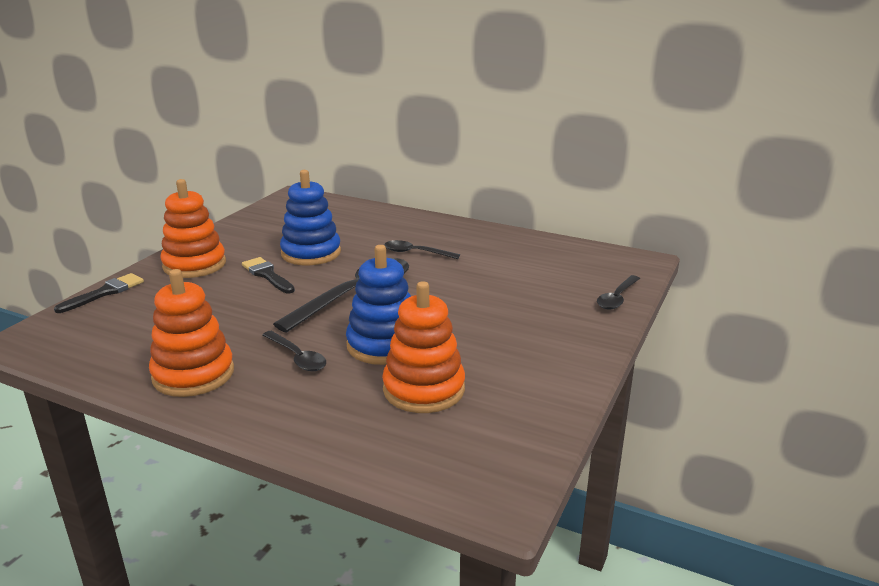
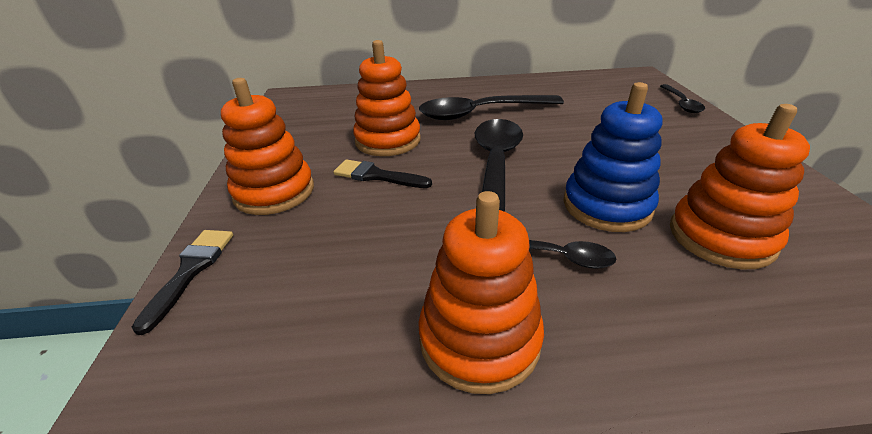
camera: 30 degrees left, 10 degrees up
(311, 253) = (388, 141): blue stacking toy -> orange stacking toy
(416, 253) = (481, 113): black spoon -> black spoon, size x1.91

